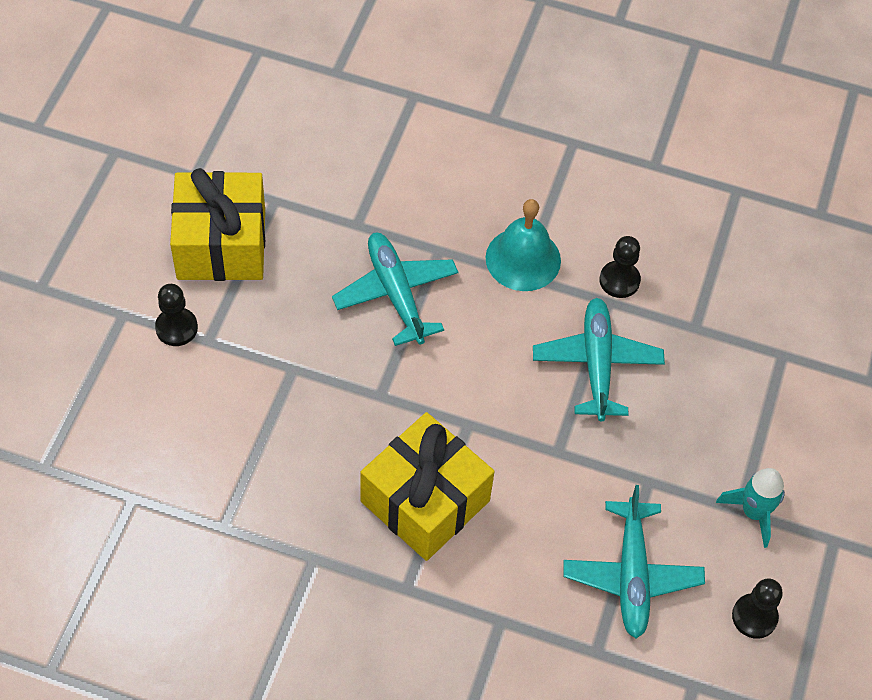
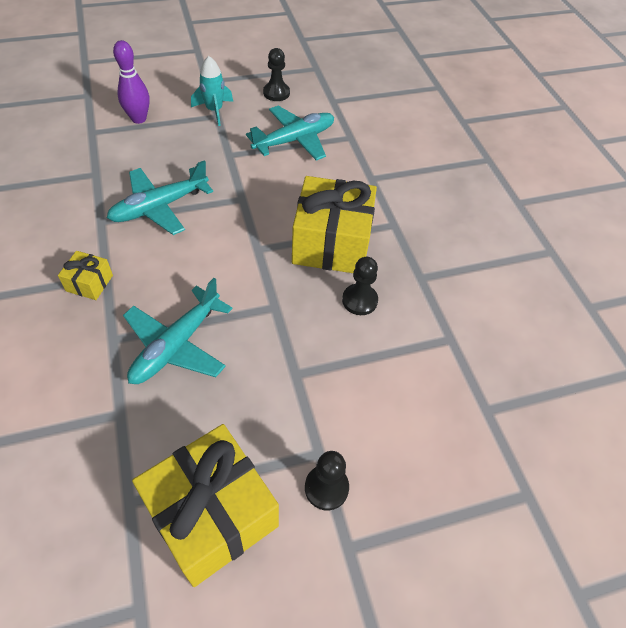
camera: 125 degrees left, 5 degrees down
(523, 259) = (89, 283): turquoise bell -> yellow gift
(619, 280) = (77, 223): black pawn -> black pawn (359, 300)
(783, 416) = (138, 119): none -> purple bowling pin

